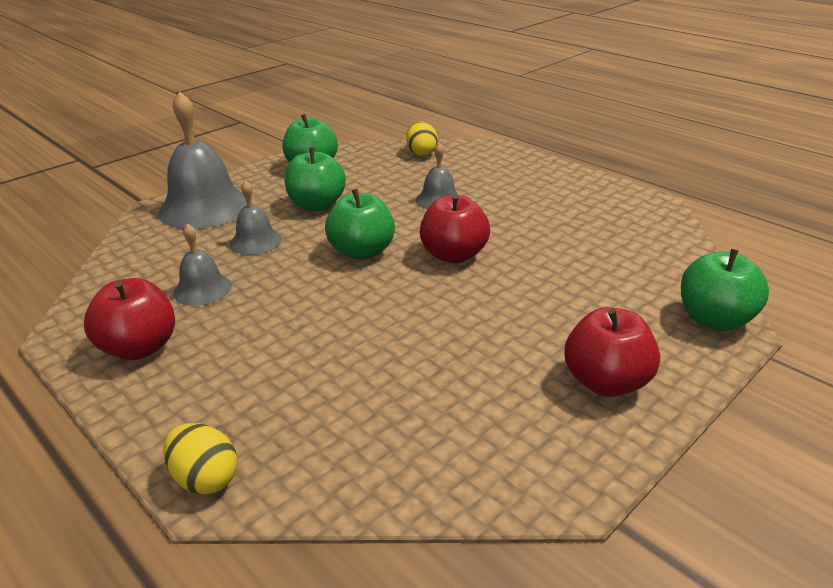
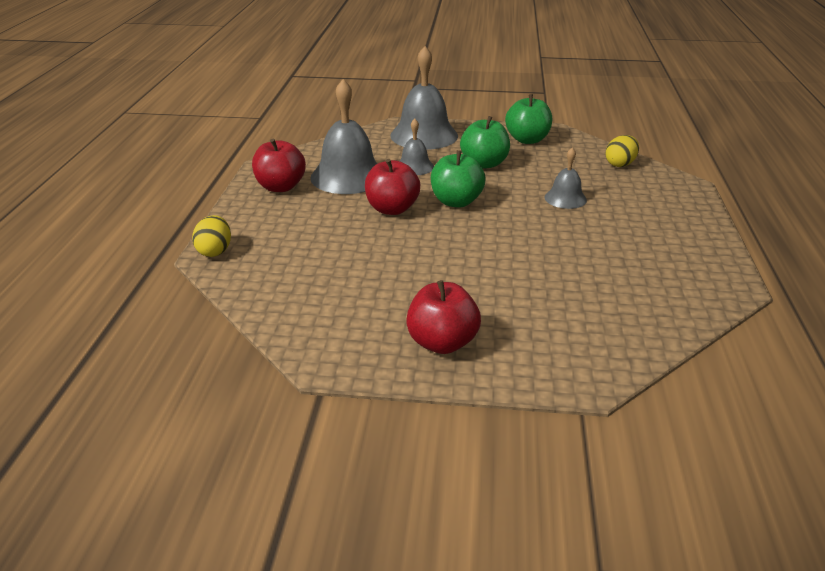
camera: 50 degrees right, 0 degrees up
(202, 289) = (348, 176): grey bell -> grey bell, size x1.90
(453, 255) = (503, 233): red apple -> red apple (392, 209)
(714, 320) = (587, 368): green apple -> none

